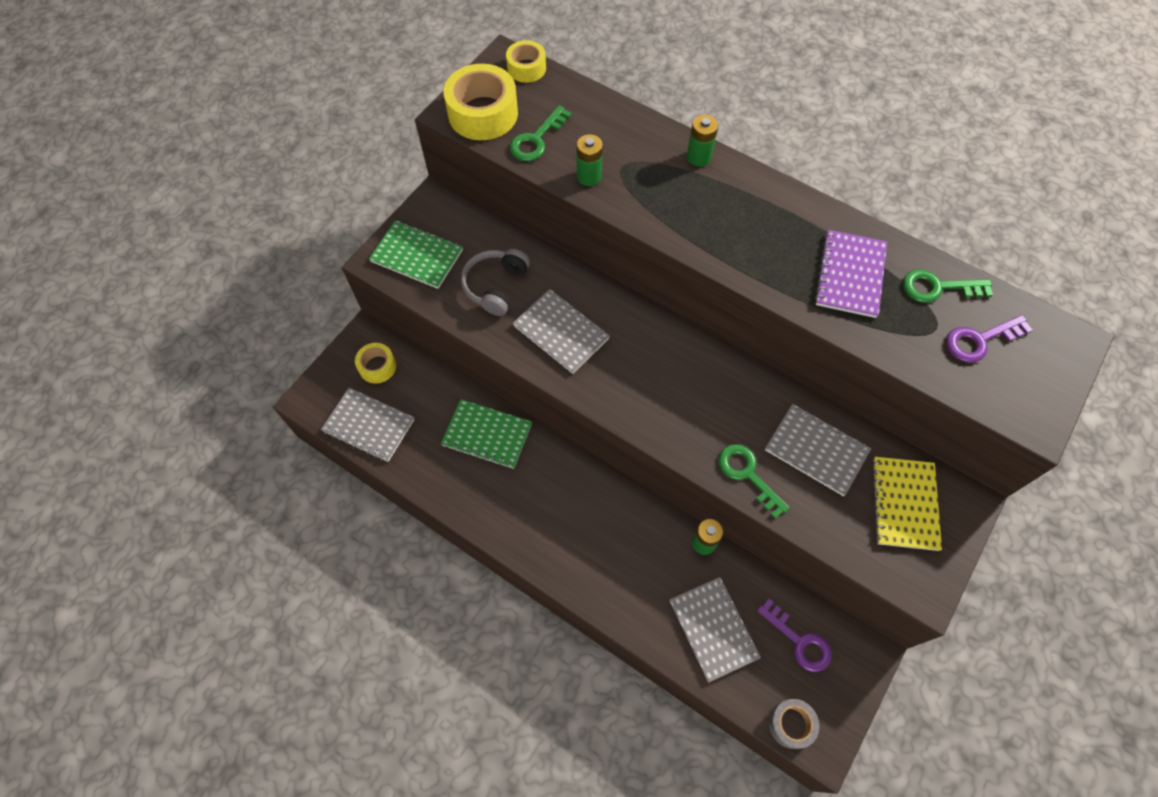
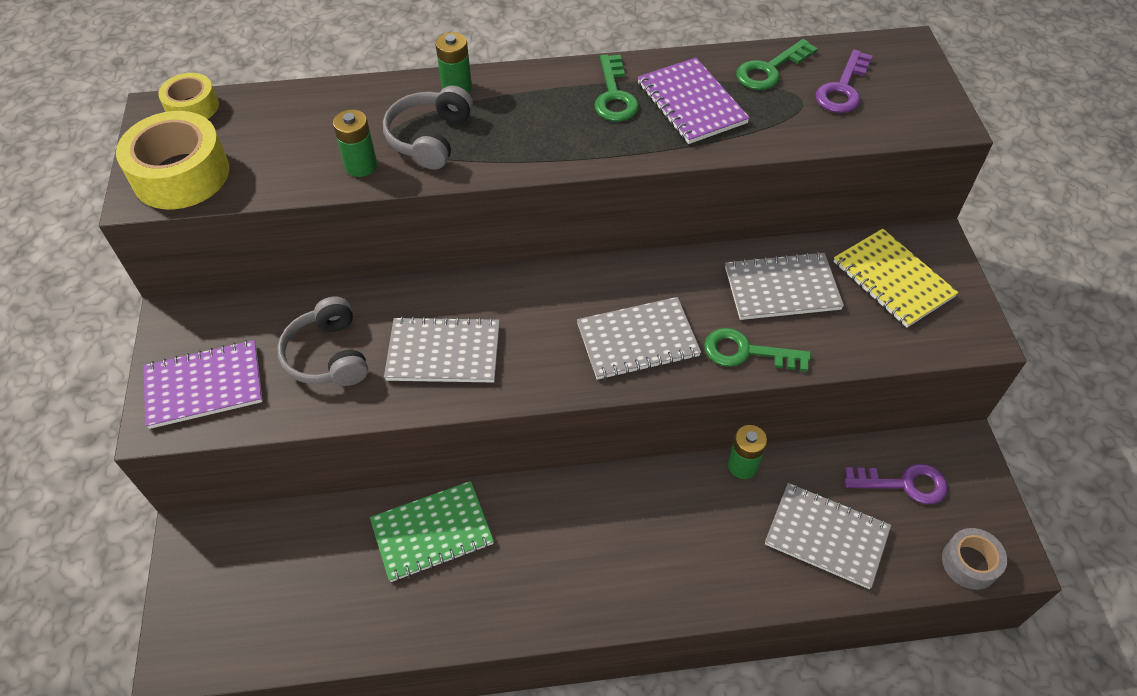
camera: 40 degrees left, 10 degrees down
(368, 425) = (281, 629): grey notebook -> grey notebook (637, 340)
(377, 366) = (235, 557): yellow tape -> none
(417, 256) = (204, 386): green notebook -> purple notebook
(536, 139) = (269, 165): green key -> green key (614, 95)
(648, 184) = (430, 138): none -> grey headphones

